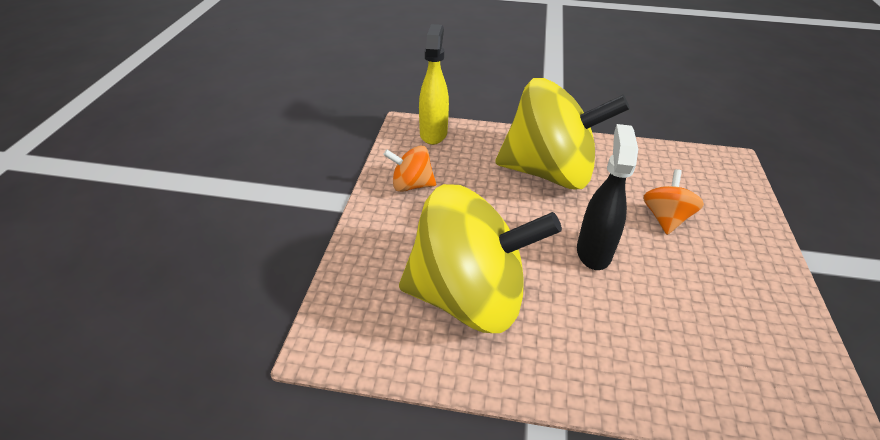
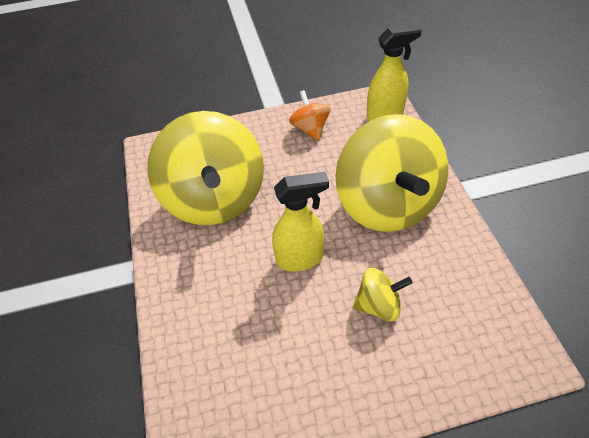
camera: 70 degrees right, 10 degrees up
(593, 251) = (300, 259): black spray bottle -> yellow spray bottle
(665, 218) = (378, 305): orange spinning top -> yellow spinning top

